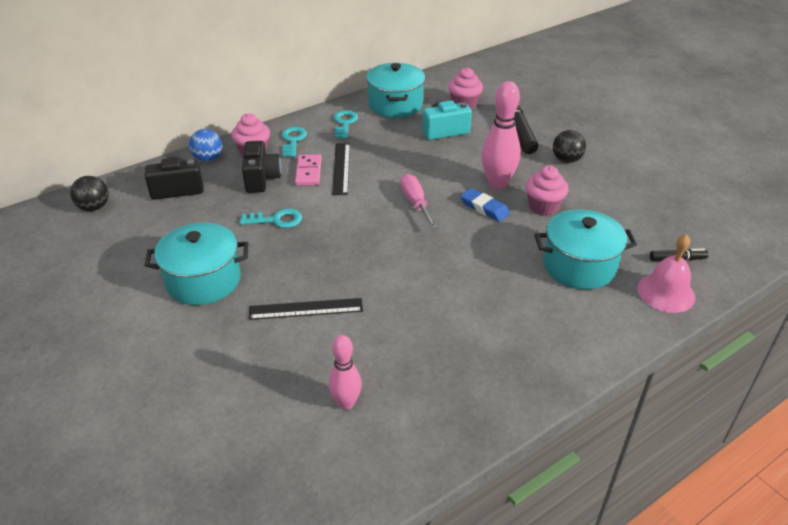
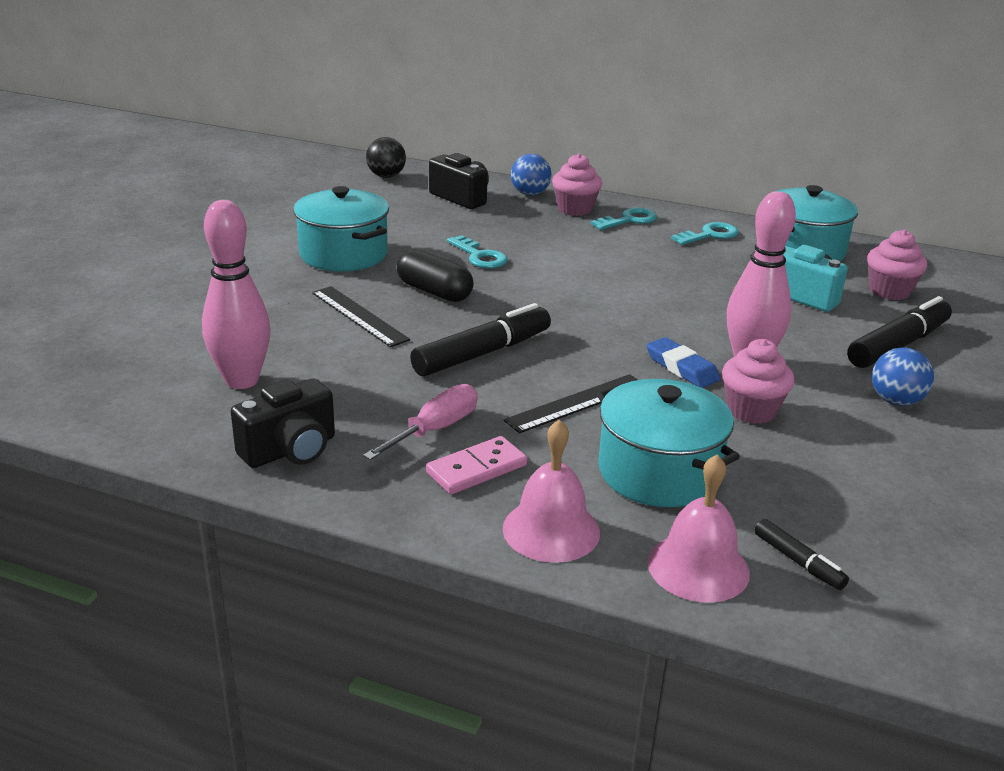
camera: 55 degrees right, 10 degrees down
(261, 179) = (537, 227): black camera -> black camera (290, 450)
(305, 260) = (434, 291): none -> black capsule
(308, 172) = (586, 246): pink domino -> pink domino (476, 469)
(341, 168) = (621, 260): black ruler -> black ruler (577, 403)
(346, 403) = (242, 380): pink bowling pin -> pink bowling pin, size x1.60
(406, 274) = (482, 353): none -> black marker
(415, 203) = (622, 321): pink screwdriver -> pink screwdriver (435, 429)
(484, 208) = (681, 368): blue eraser -> blue eraser turned 45 degrees counterclockwise
(566, 160) = (896, 401): black ball -> blue ball
(608, 329) = (551, 530): none -> pink bell

